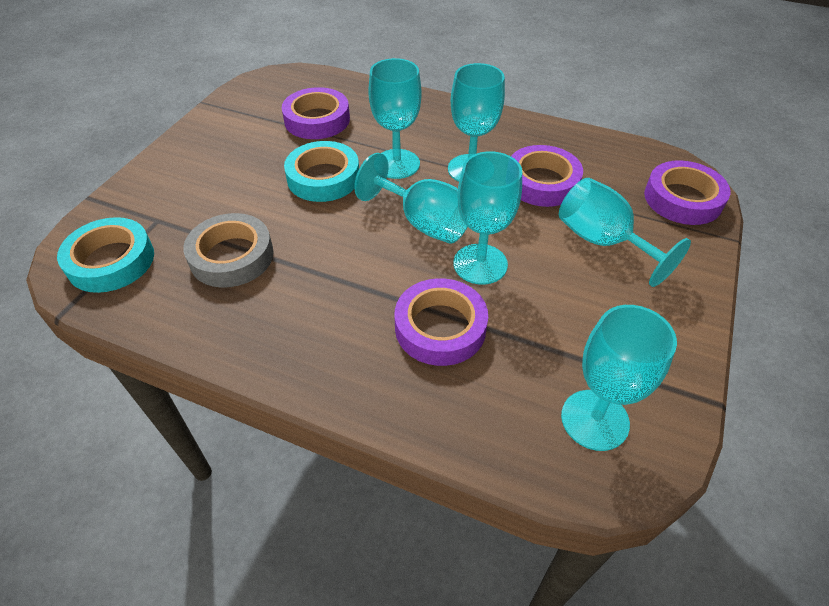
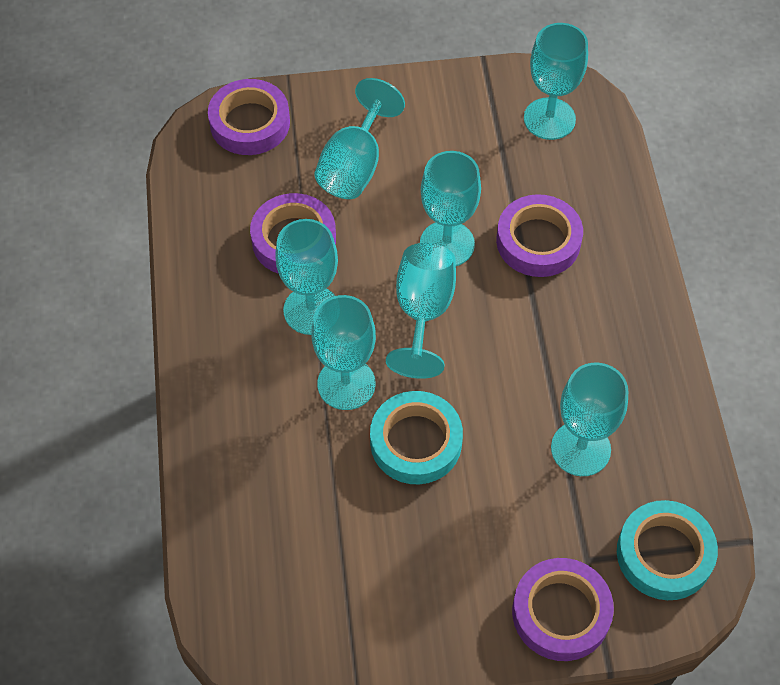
camera: 120 degrees left, 10 degrees up
(232, 256) = (580, 449): grey tape -> turquoise goblet
(317, 120) = (313, 520): purple tape -> purple tape (561, 613)

